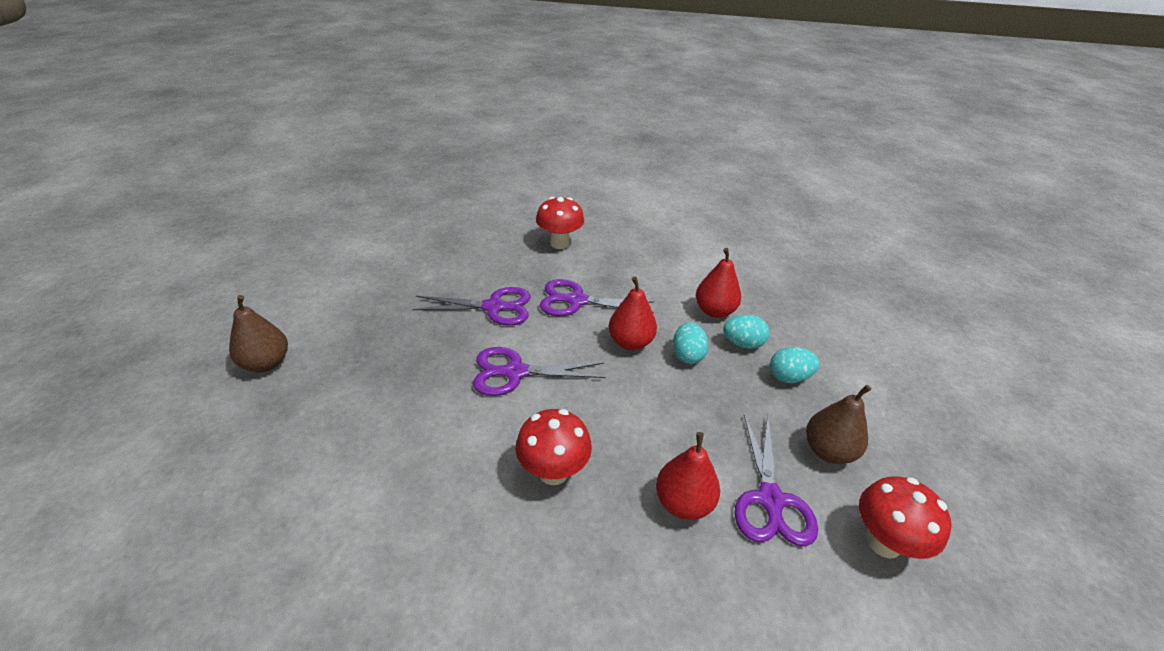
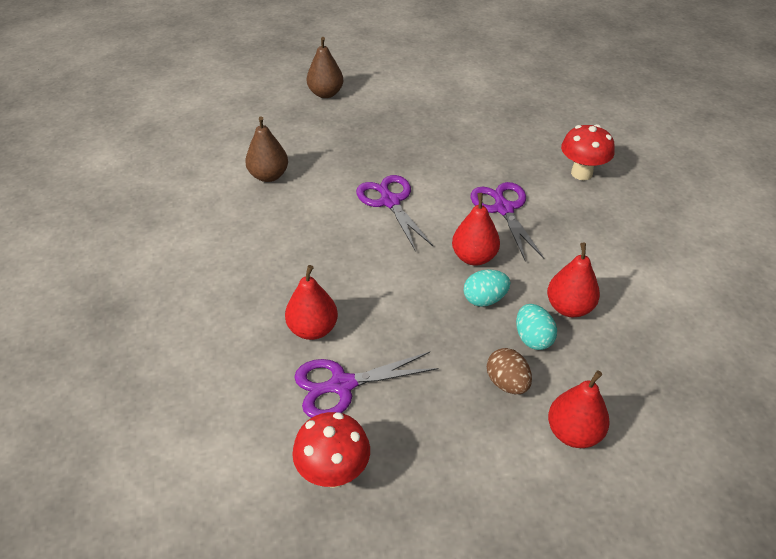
camera: 70 degrees right, 5 degrees up
(495, 307) = (457, 166): purple scissors -> none
(553, 472) = (306, 251): red mushroom -> none
(788, 377) = (507, 383): turquoise egg -> brown egg
(828, 451) = (421, 424): brown pear -> brown pear (269, 176)
(845, 359) = (573, 433): none -> red pear

